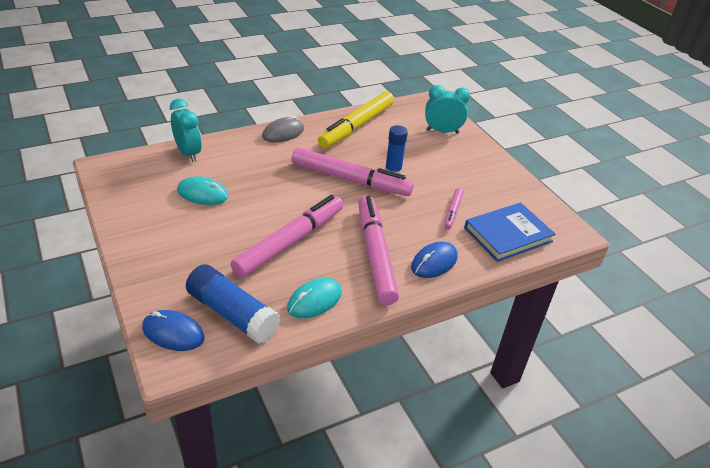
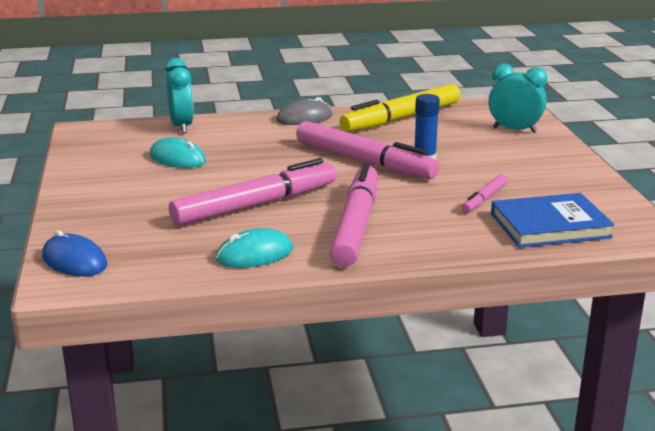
camera: 20 degrees right, 15 degrees down
(232, 314) = (150, 254): blue glue stick -> none
(434, 262) = (430, 239): blue mouse -> none

